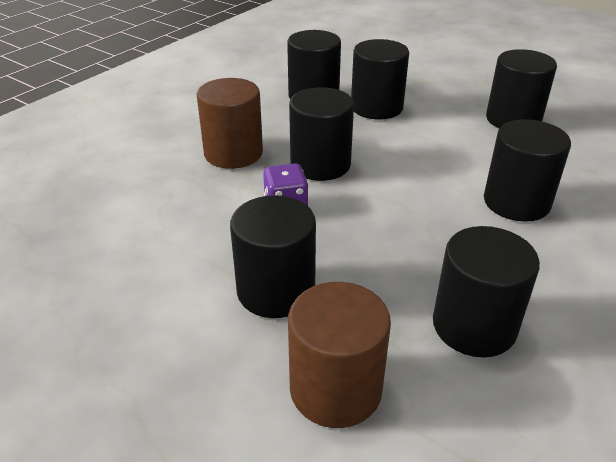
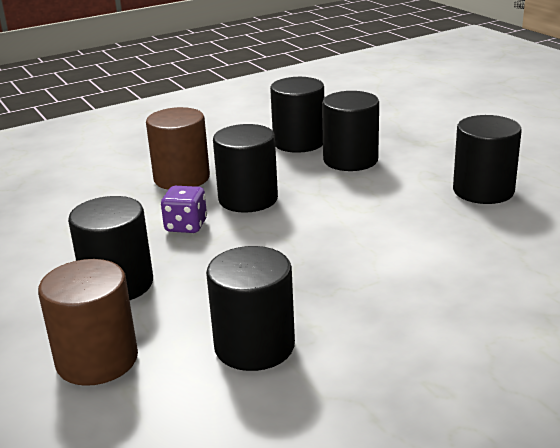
camera: 25 degrees right, 10 degrees down
(516, 202) = (403, 262): black cylinder -> none

